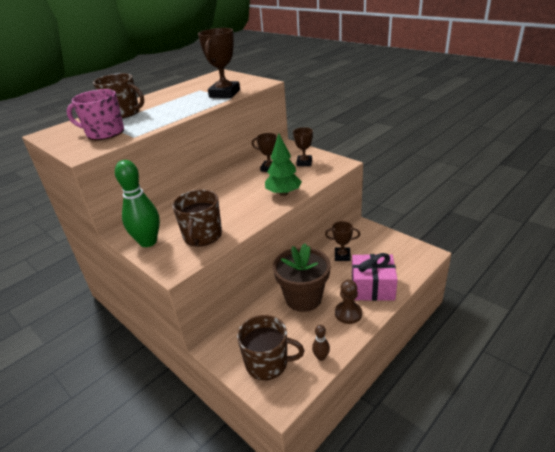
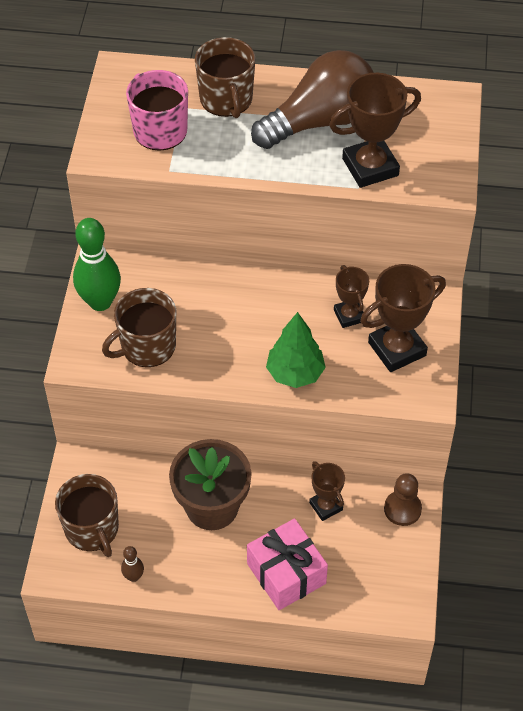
camera: 50 degrees right, 20 degrees up
(179, 97) = (320, 121): none -> brown light bulb
(304, 163) = (397, 349): brown trophy -> brown trophy, size x1.70
(348, 313) = (219, 569): brown pawn -> brown pawn (402, 509)

